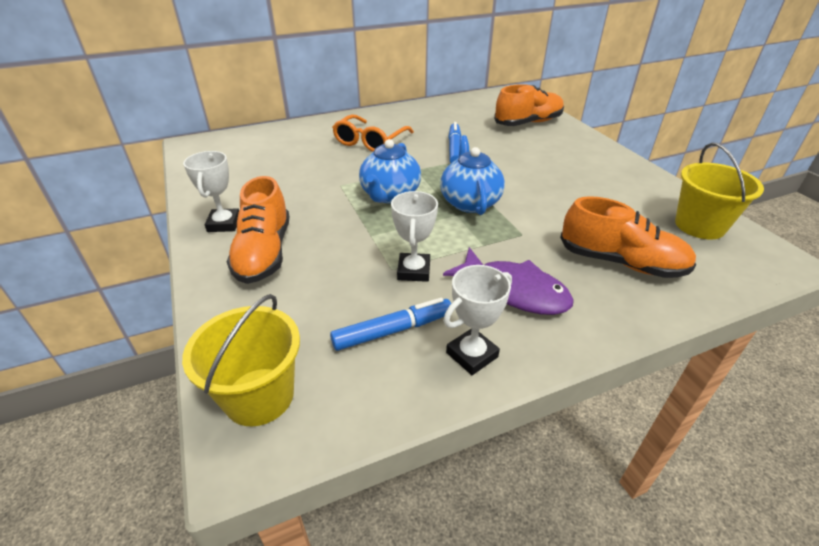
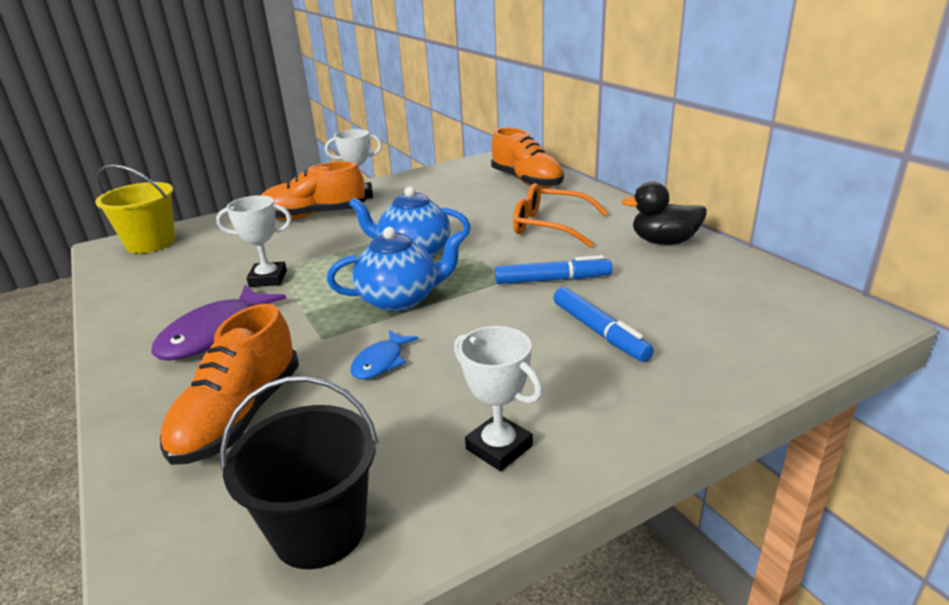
camera: 85 degrees right, 10 degrees down
(393, 330) = (189, 278): blue marker -> blue marker (599, 332)
(414, 114) = (664, 242): none -> black duck
(472, 355) = (139, 315): white trophy -> white trophy (499, 447)
(528, 123) = (703, 341): orange shoe -> orange shoe (526, 181)
(552, 210) = (381, 362): none -> blue fish
(699, 225) = (319, 530): yellow bucket -> black bucket

